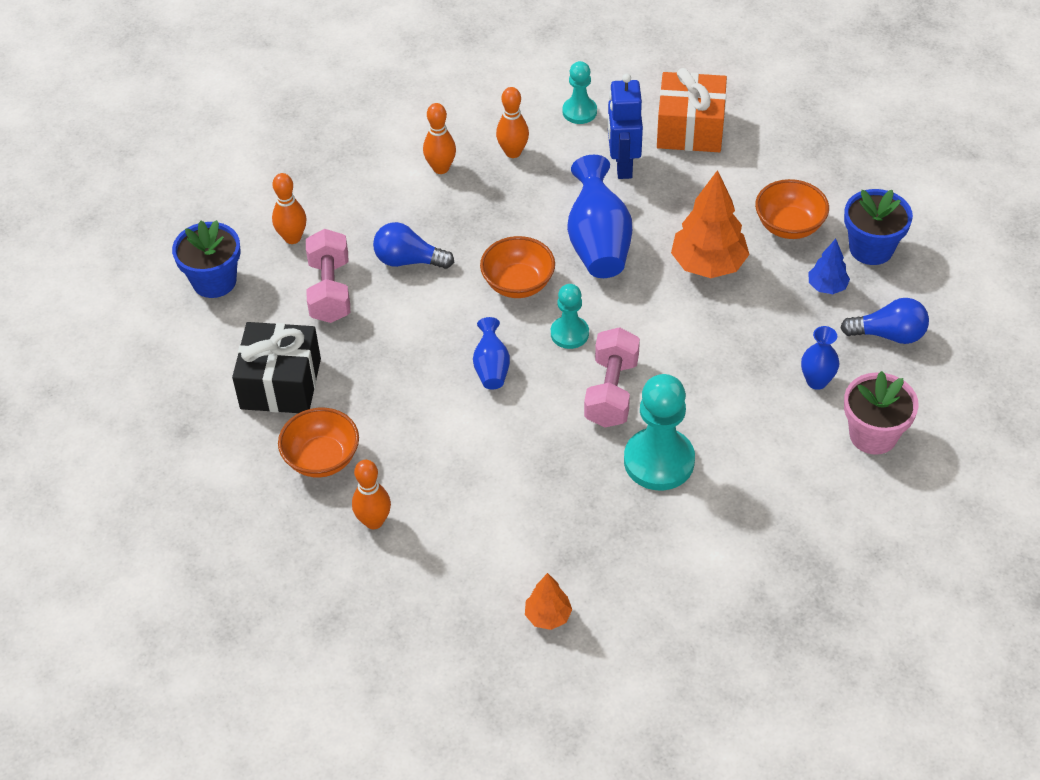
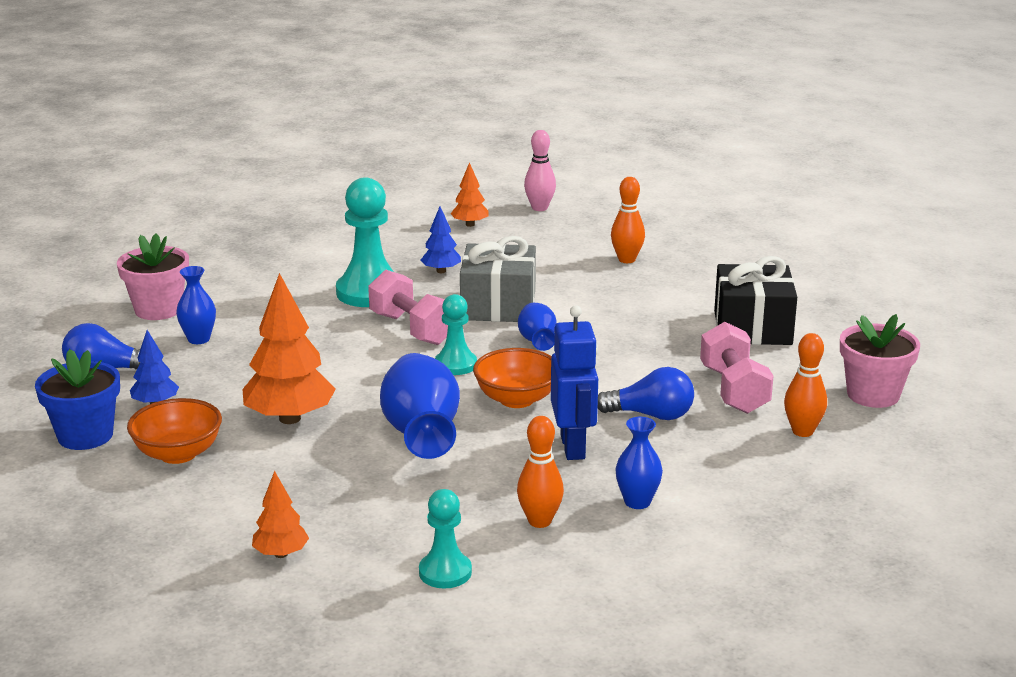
camera: 175 degrees right, 25 degrees down
(214, 281) = (873, 395): blue flower pot -> pink flower pot
(322, 459) = (688, 288): orange bowl -> none
(441, 168) = (637, 502): orange bowling pin -> blue vase
(457, 660) = (539, 208): none -> pink bowling pin
(524, 431) = (498, 305): none -> grey gift
(583, 503) = (441, 271): none -> blue tree
(611, 392) = (412, 329): pink dumbbell -> pink dumbbell turned 45 degrees counterclockwise
(623, 165) = (384, 509): blue robot -> blue robot (573, 447)
(690, 129) = (281, 554): orange gift -> orange tree

